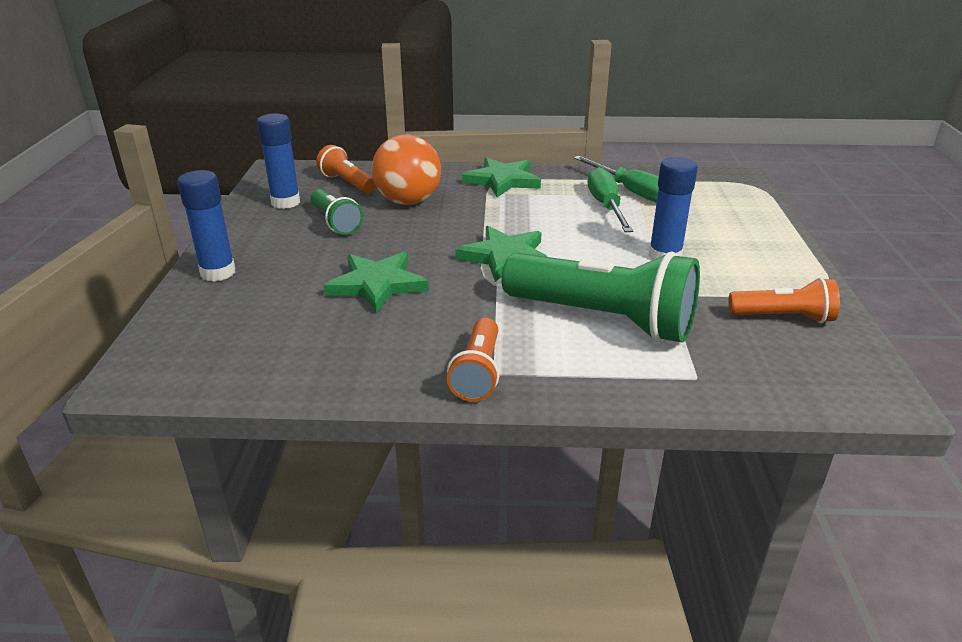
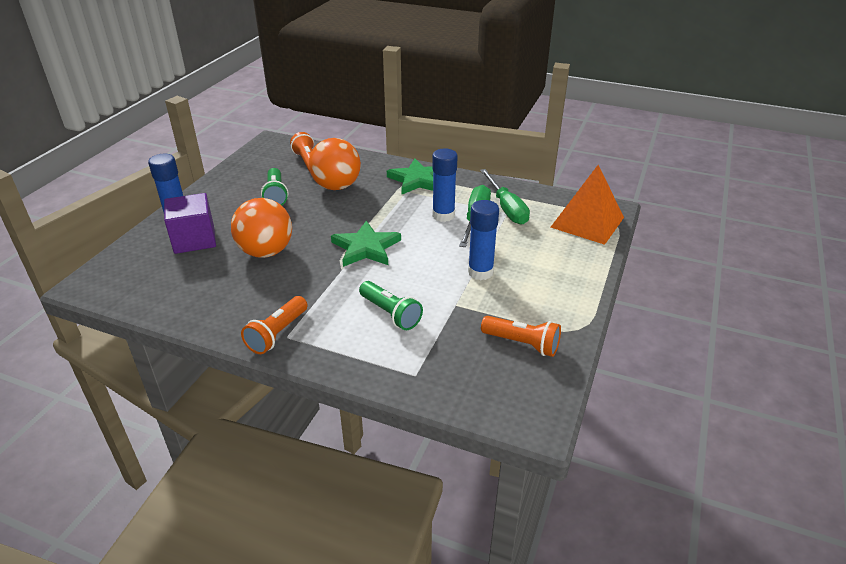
camera: 20 degrees right, 5 degrees up
(261, 289) = (194, 239): none -> purple cube
(285, 202) = (256, 172): blue glue stick -> blue glue stick (443, 215)
(377, 285) = (266, 252): green star -> orange ball
(602, 319) = (390, 314): green flashlight -> green flashlight, size x0.53
(729, 190) = (587, 222): none -> orange pyramid

